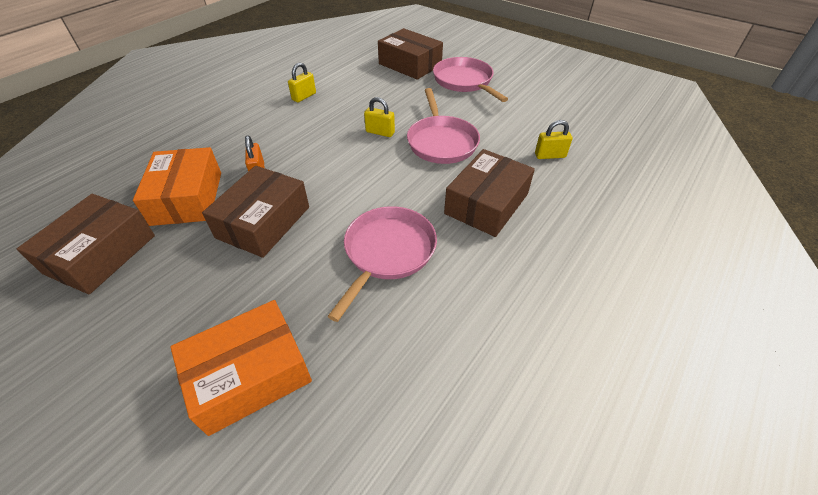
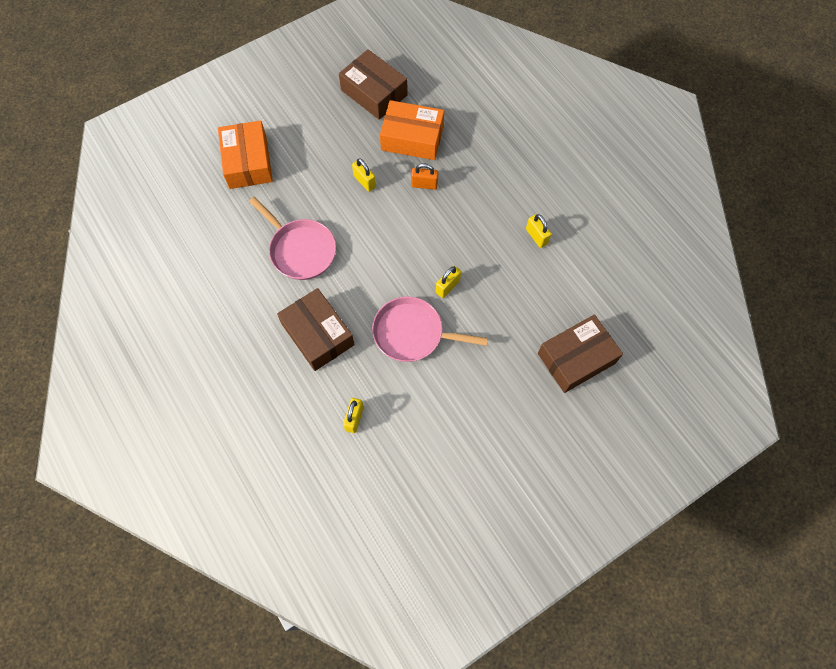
camera: 110 degrees right, 20 degrees up
(263, 222) = (364, 181): brown box -> yellow padlock
(464, 81) = (516, 402): pink pan -> none

